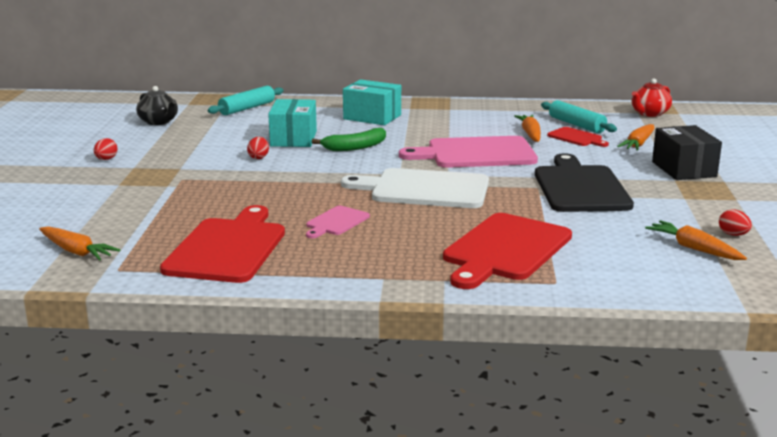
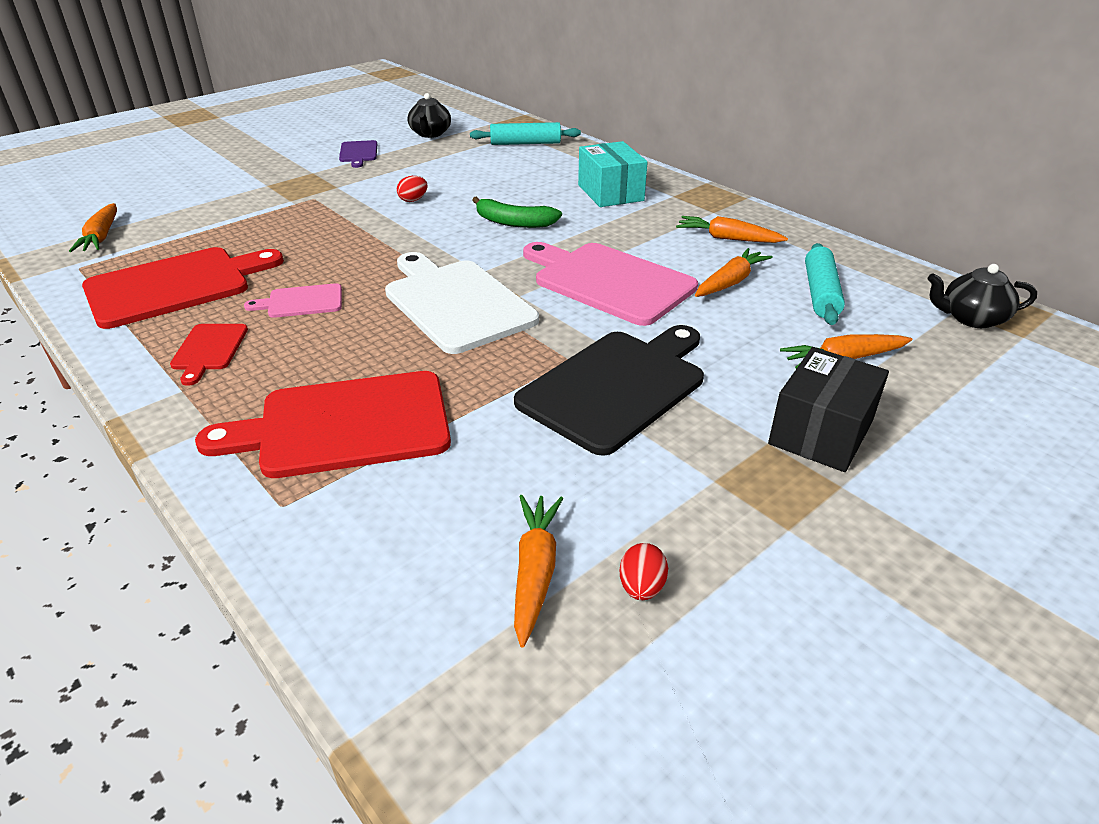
camera: 45 degrees right, 15 degrees up
(106, 159) = (314, 157): red egg -> none
(135, 147) = (358, 153): none -> purple cutting board
(293, 138) = (486, 191): turquoise box -> none
(485, 118) = (727, 238): none -> orange carrot
(576, 137) = (778, 312): red cutting board -> red cutting board (209, 350)
(649, 113) = (971, 318): red teapot -> black teapot

